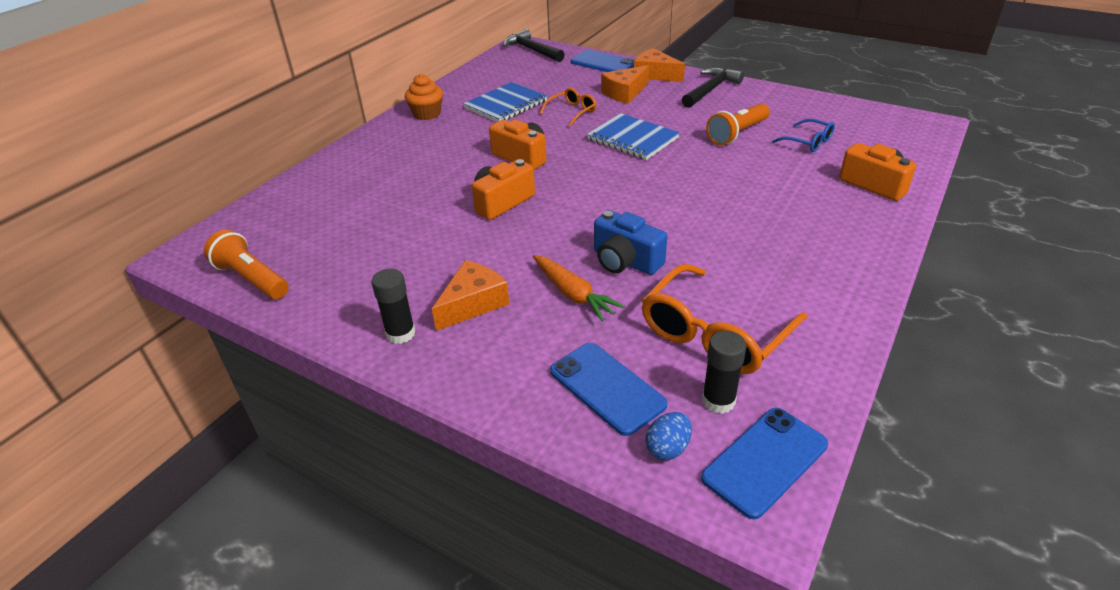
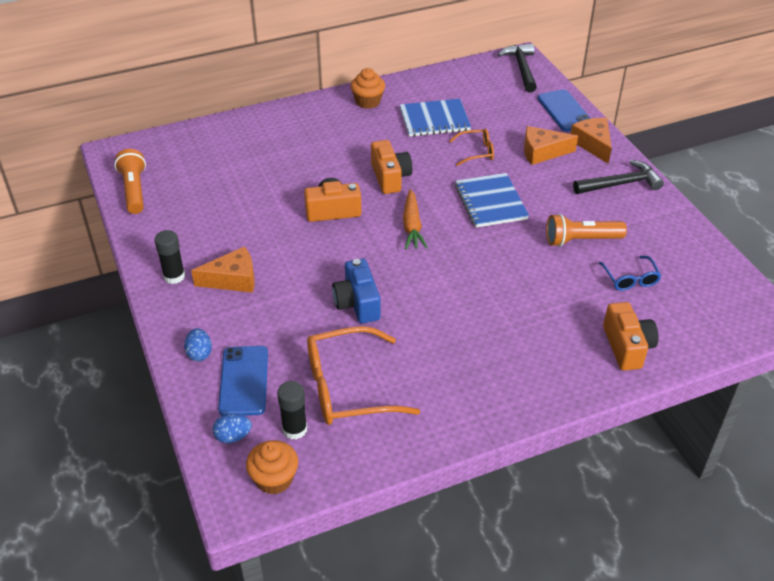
camera: 35 degrees right, 5 degrees up
(524, 390) = (199, 353): none -> blue egg
(573, 294) = (297, 308): orange carrot -> orange carrot (412, 226)
(765, 461) = (274, 479): blue phone -> orange cupcake

